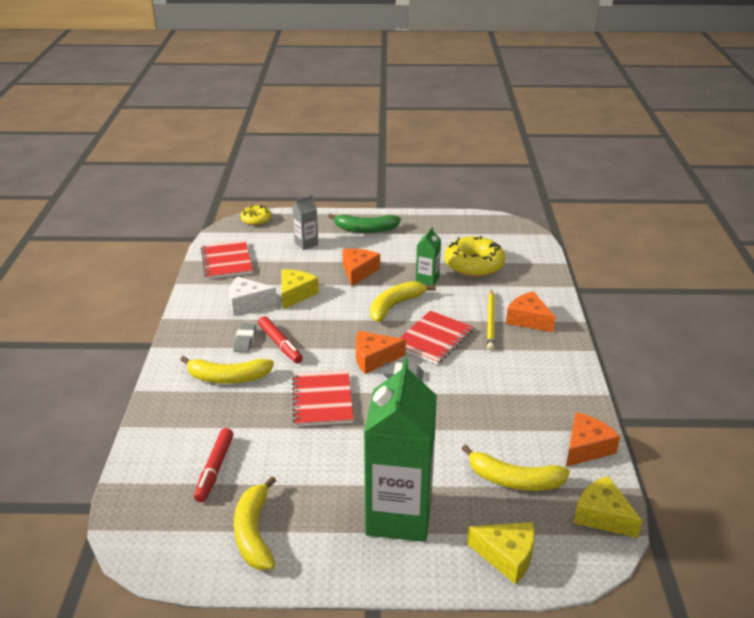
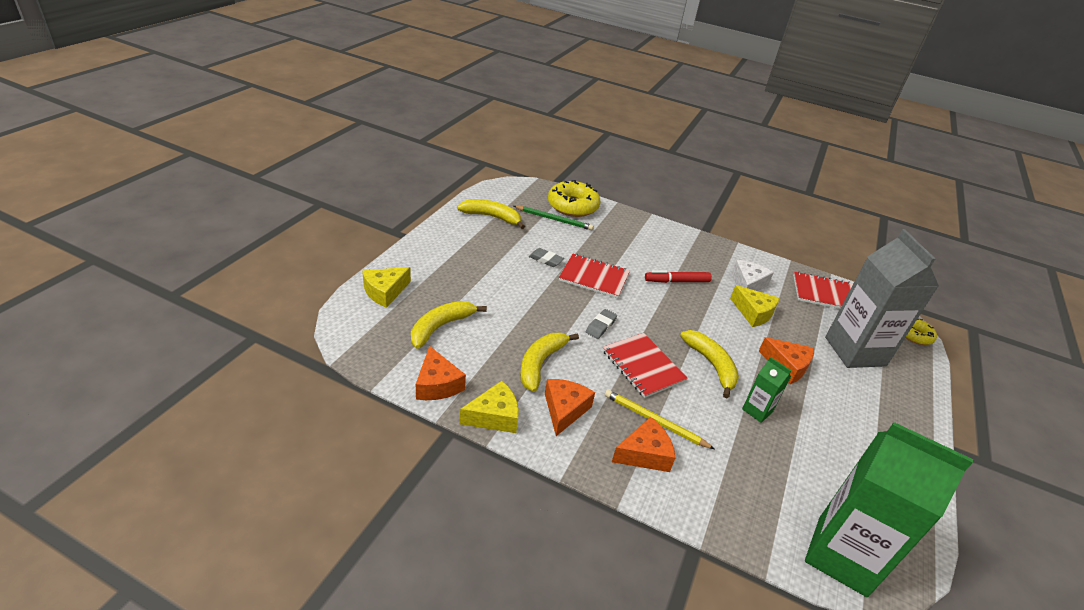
camera: 110 degrees right, 5 degrees up
(214, 469) = (554, 219): red marker -> green pencil
(228, 378) = (645, 248): yellow banana -> yellow banana (540, 364)
(245, 340) = (690, 267): grey eraser -> grey eraser (545, 260)
(306, 244) = (855, 351): grey carton -> grey carton, size x2.24
(365, 229) = (887, 408): green banana -> none
(374, 358) = (632, 320): orange cheese -> orange cheese (564, 410)
(399, 516) = (457, 266): green carton -> green carton (842, 555)
(474, 265) = (781, 467): yellow donut -> yellow donut (572, 206)
(602, 516) = (369, 351): yellow cheese -> yellow cheese (494, 416)

